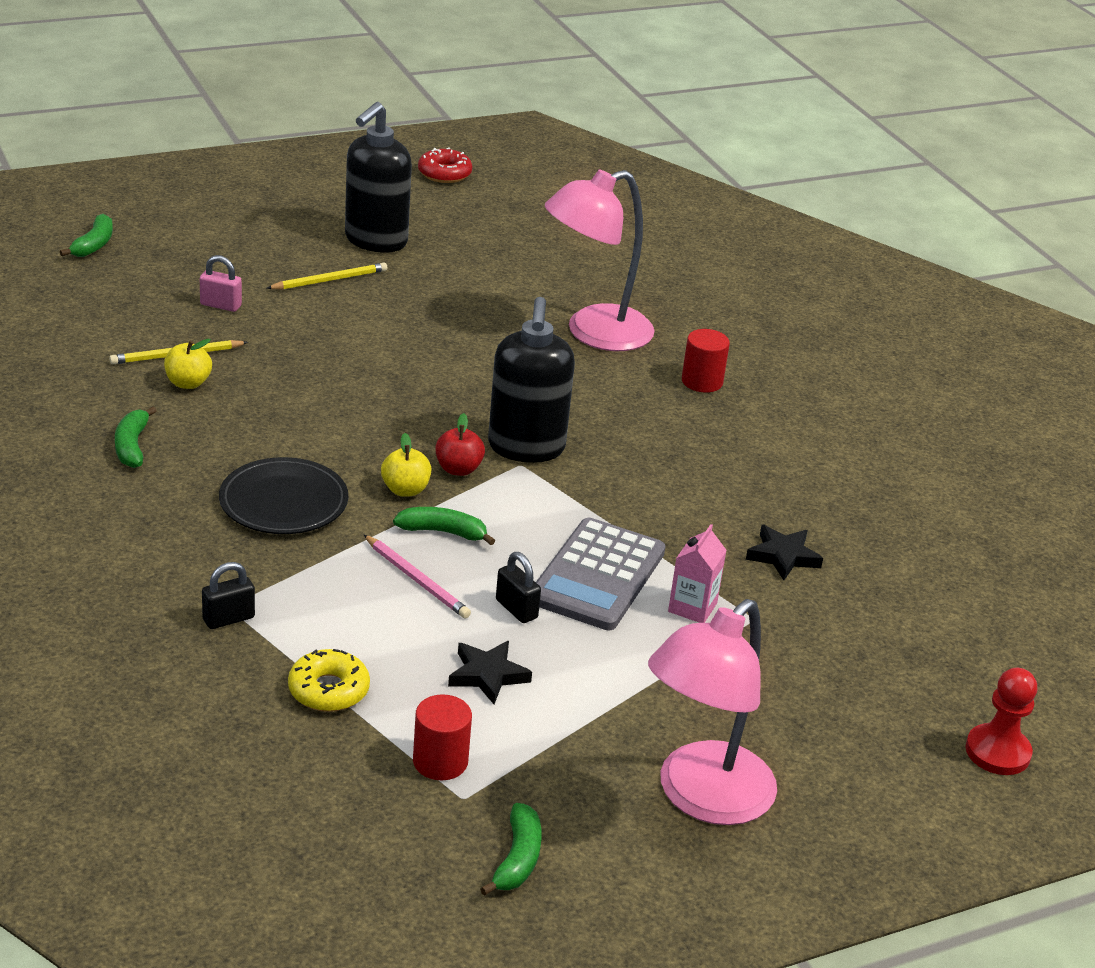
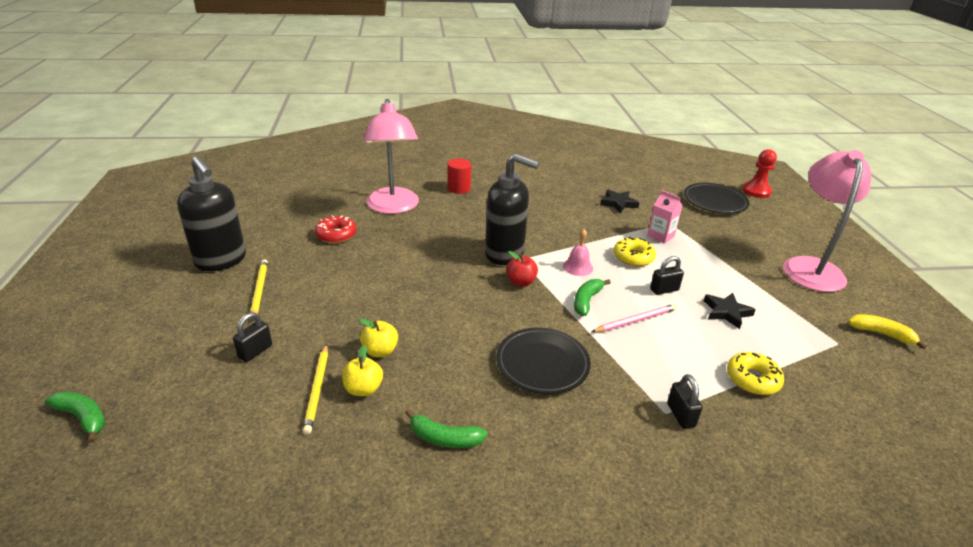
camera: 70 degrees left, 0 degrees up
(220, 305) = (255, 351): pink padlock -> black padlock
(405, 490) = (538, 307): yellow apple -> yellow apple (380, 351)
(440, 761) = (809, 345): red cylinder -> none
(444, 173) = (156, 216): red donut -> red donut (336, 235)
(517, 859) = (881, 334): green banana -> yellow banana
(531, 519) = (578, 267): none -> pink bell
(597, 576) = (633, 257): grey calculator -> yellow donut
(702, 798) = (811, 267): pink lamp -> pink lamp turned 135 degrees counterclockwise
(893, 684) = (714, 201): none -> black plate

